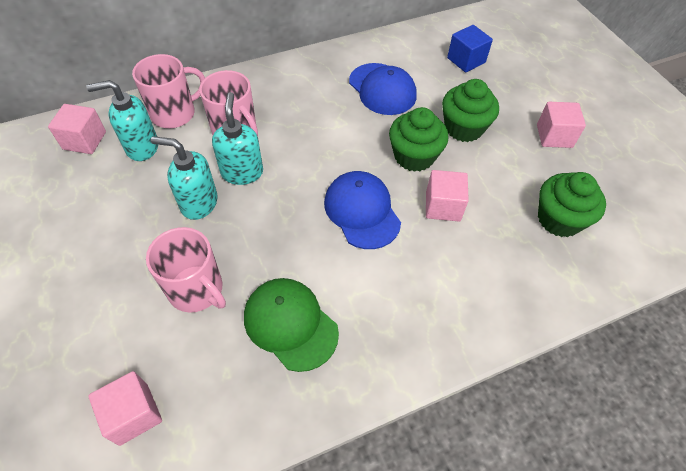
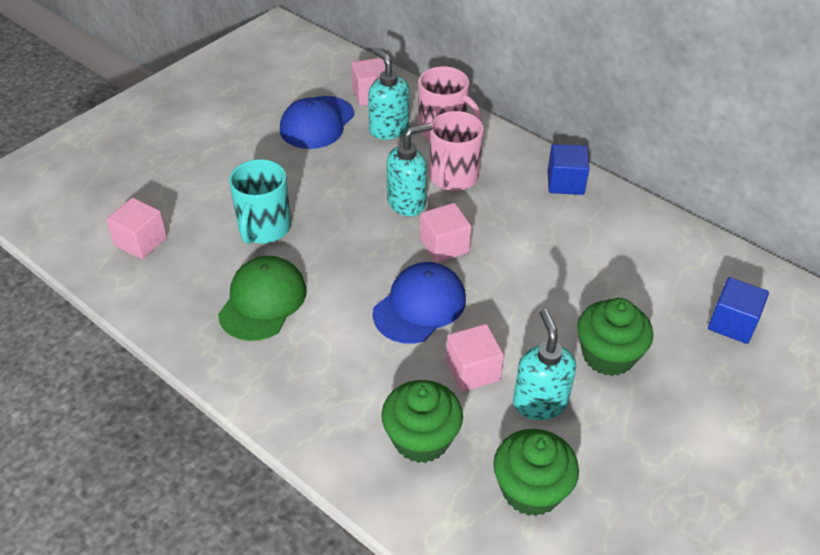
camera: 65 degrees right, 10 degrees down
(197, 290) = (264, 228): pink mug -> turquoise mug
(198, 203) = (352, 190): turquoise soap dispenser -> turquoise soap dispenser (539, 402)
(290, 73) = (565, 183): none -> blue cube
(382, 89) = (608, 263): blue cap -> blue cap (317, 123)
(414, 156) = (526, 323): green cupcake -> green cupcake (421, 439)
(554, 136) = (672, 453): pink cube -> pink cube (444, 246)

